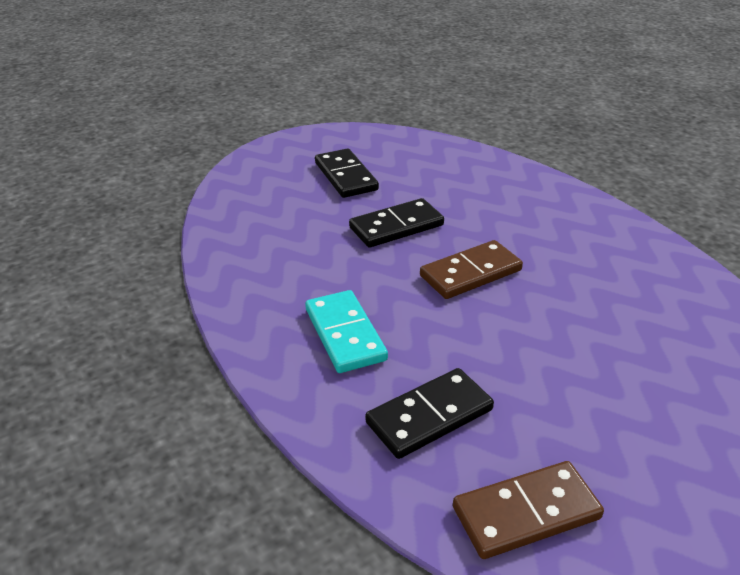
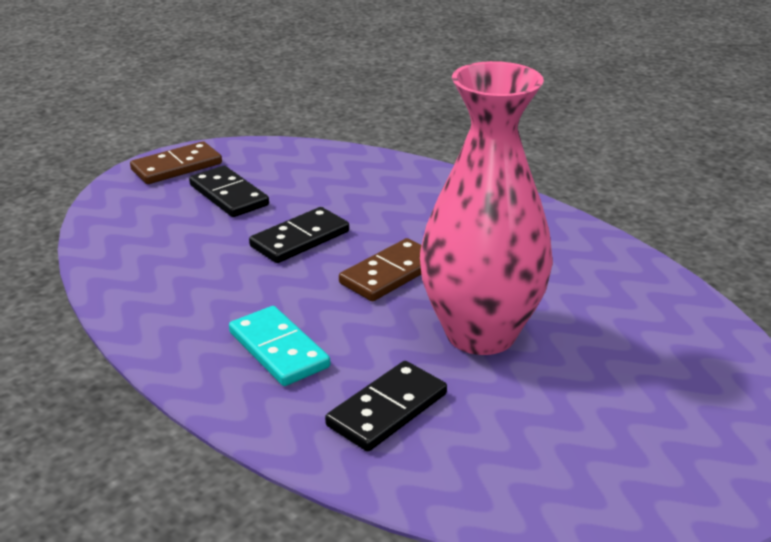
camera: 15 degrees left, 5 degrees down
(526, 513) = (501, 475): brown domino -> brown domino (177, 167)
(543, 350) = (480, 333): none -> pink vase

